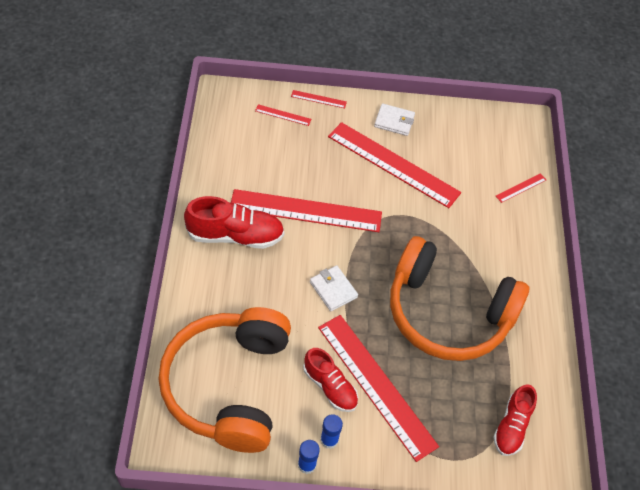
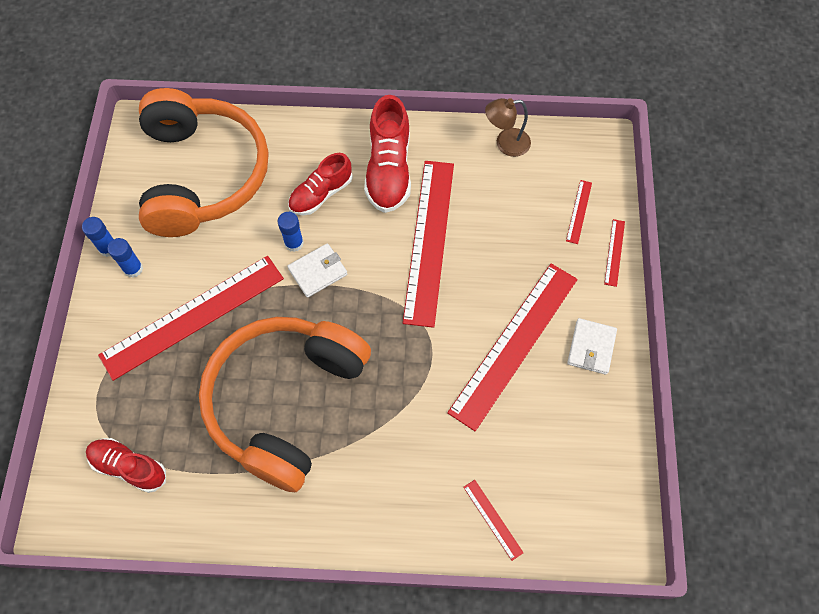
camera: 95 degrees right, 10 degrees up
(216, 154) = (505, 144): none -> brown lamp
(229, 385) = (202, 175): orange headphones -> orange headphones turned 75 degrees clockwise
(305, 307) = (294, 243): none -> blue glue stick
(330, 387) = (194, 269): red shoe -> red shoe (321, 194)

